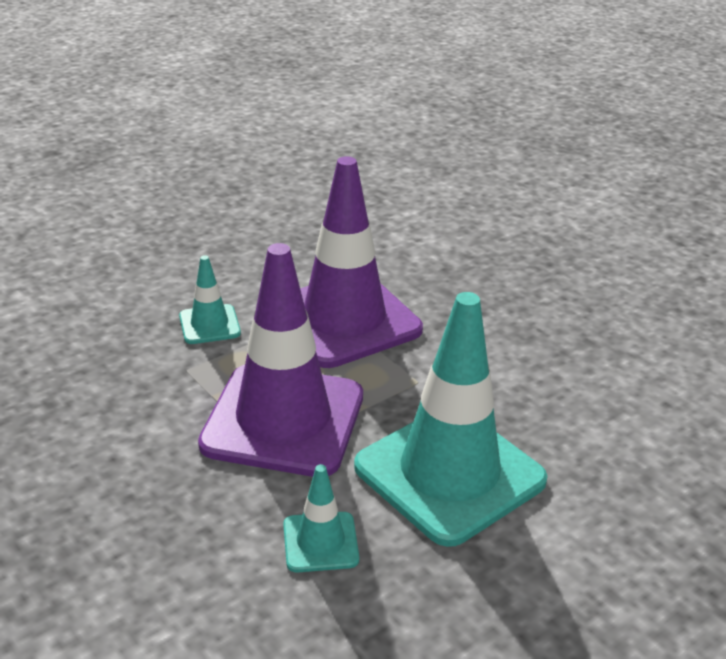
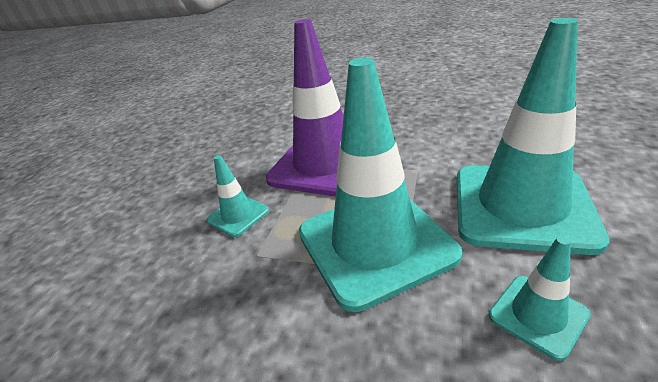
camera: 30 degrees left, 0 degrees up
(283, 420) = (375, 243): purple traffic cone -> turquoise traffic cone

